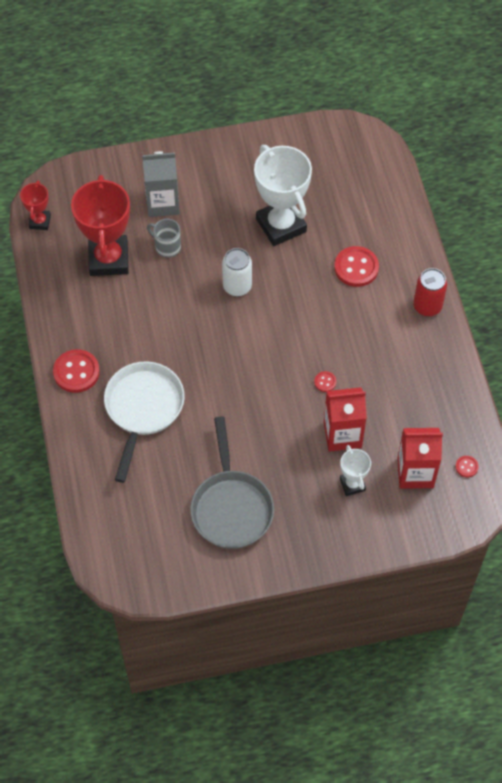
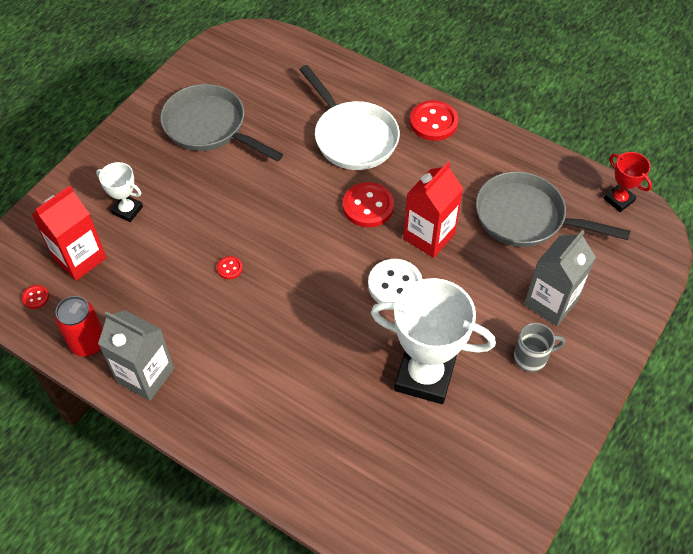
camera: 135 degrees right, 5 degrees down
(108, 259) = (526, 217): red trophy -> grey pan
(167, 247) = (495, 267): grey mug -> grey mug (531, 357)
(237, 286) = (395, 285): white can -> white button
(342, 434) = (172, 239): red carton -> red carton (429, 236)
(356, 267) = (308, 396): red button -> red button (368, 206)
(427, 306) = (200, 416): red can -> red can (88, 343)
(438, 356) = (145, 375): none -> grey carton

